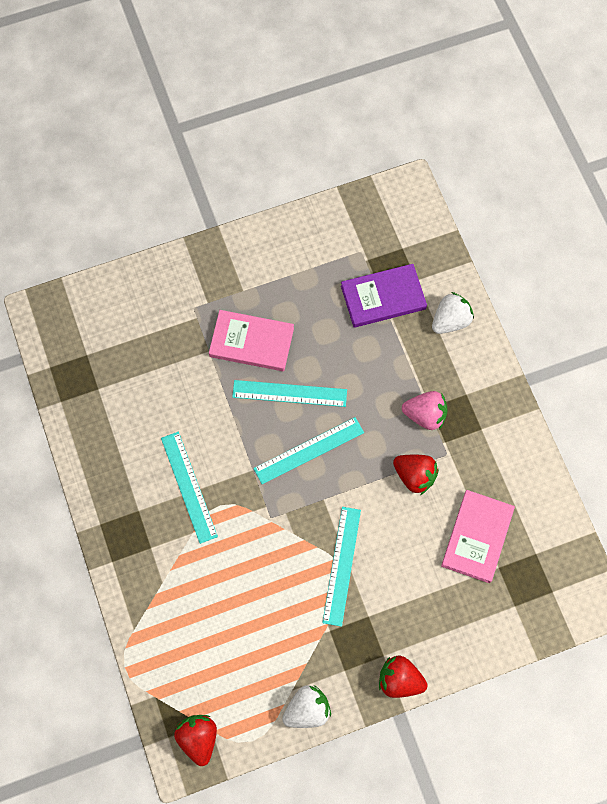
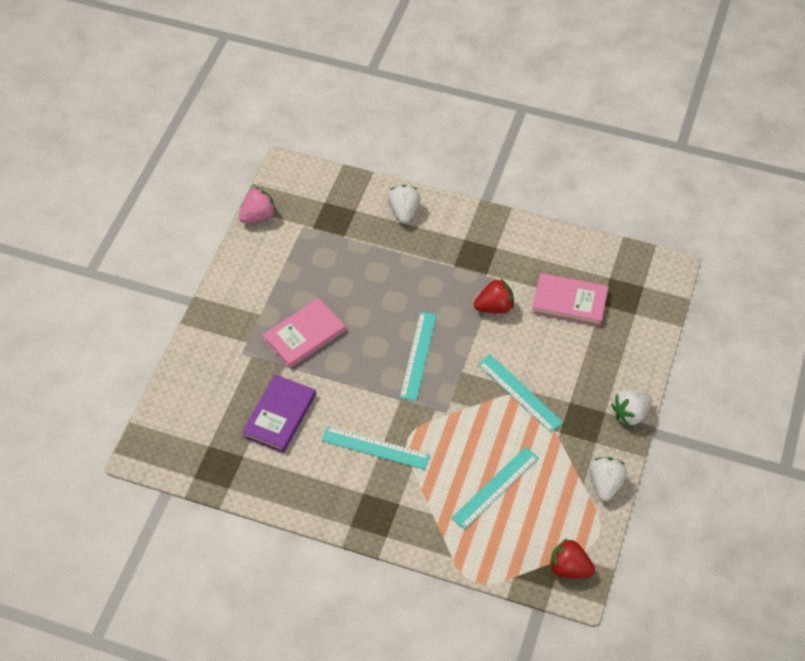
camera: 50 degrees left, 15 degrees down
(289, 393) = (365, 339): turquoise ruler -> turquoise ruler (495, 488)
(383, 297) = (349, 237): purple book -> purple book (279, 415)
(399, 680) = (630, 414): red strawberry -> white strawberry
(425, 415) = (457, 272): pink strawberry -> pink strawberry (258, 216)
(477, 537) = (569, 301): pink book -> pink book turned 45 degrees counterclockwise

